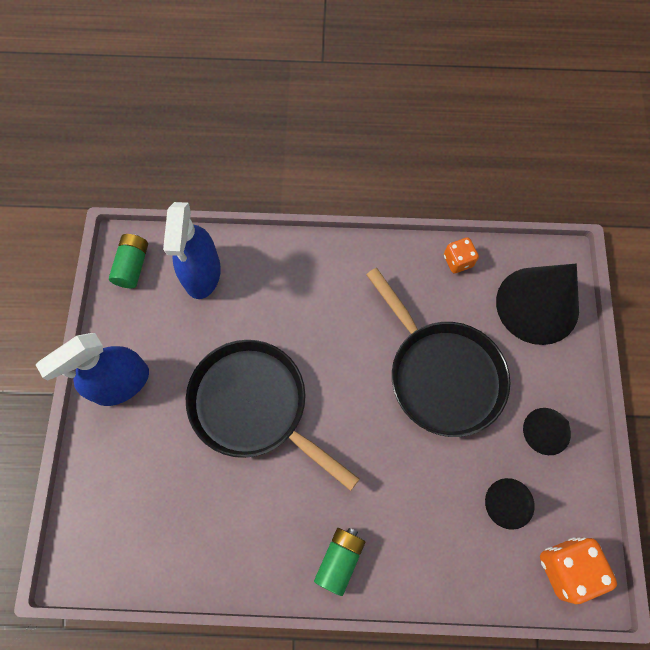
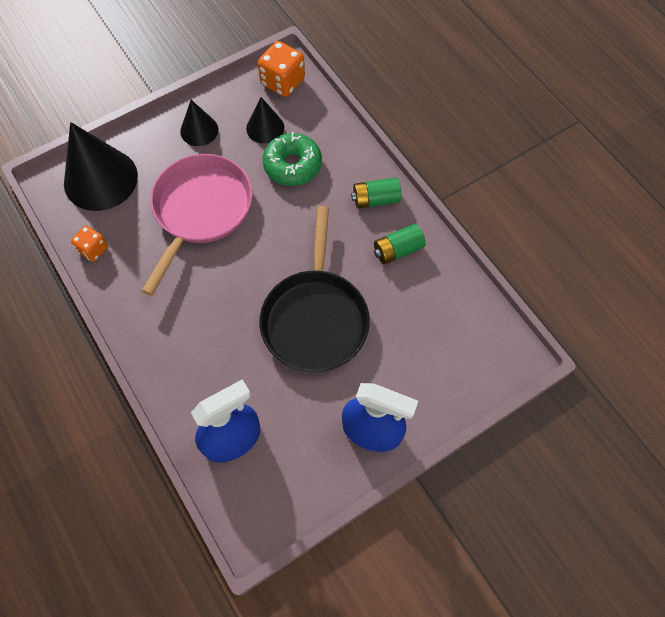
camera: 125 degrees left, 5 degrees down
(133, 266) = (265, 507): green battery -> green battery (397, 250)
(440, 500) = (292, 165): none -> green donut
(441, 374) = (200, 210): black pan -> pink pan

